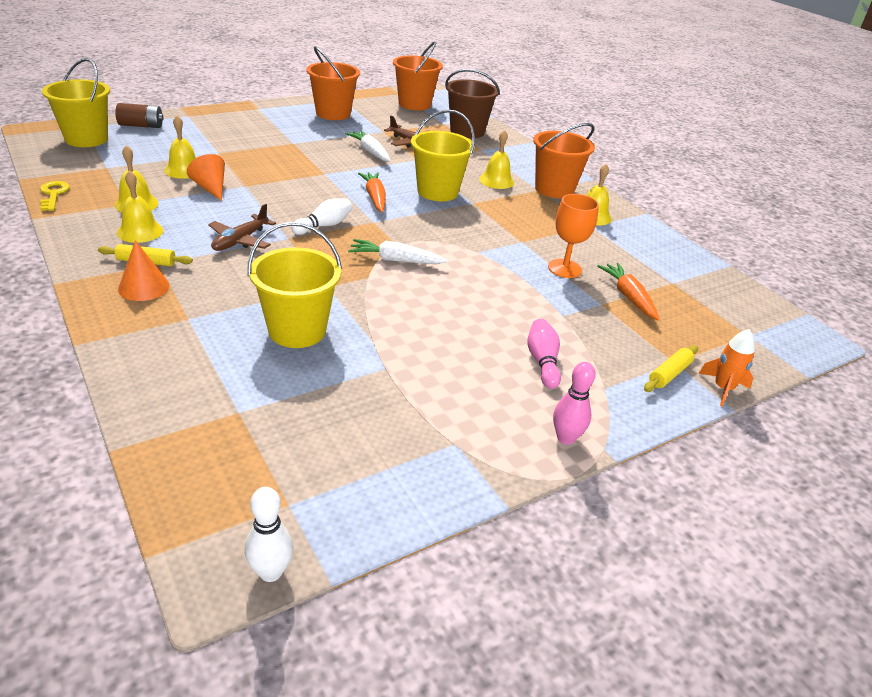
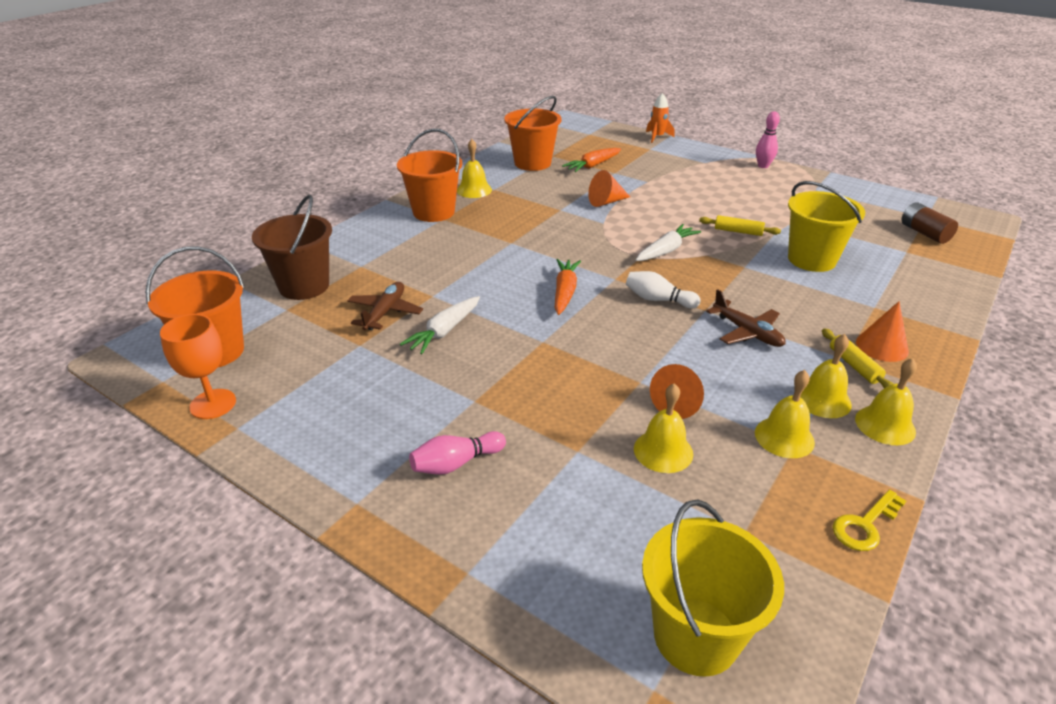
camera: 110 degrees left, 0 degrees up
(141, 125) = (571, 604): brown battery -> brown battery (924, 233)
(240, 241) = (747, 332): brown plane -> brown plane turned 45 degrees clockwise
(270, 572) = (960, 209): white bowling pin -> none
(333, 114) = (320, 410): orange bucket -> orange bucket (532, 163)
(375, 197) = (565, 292): orange carrot -> orange carrot turned 135 degrees clockwise
(395, 260) = (666, 250): white carrot -> white carrot turned 120 degrees counterclockwise
(437, 192) = (509, 264): yellow bucket -> none
(496, 181) = (445, 241): yellow bell -> yellow bell (885, 425)
(522, 269) = (606, 202): none -> orange cone
(542, 362) = (708, 180): pink bowling pin -> pink bowling pin (456, 463)
(564, 268) = (582, 188): orange goblet -> orange goblet (213, 404)
(669, 374) = (664, 149): yellow rolling pin -> yellow rolling pin (738, 231)

